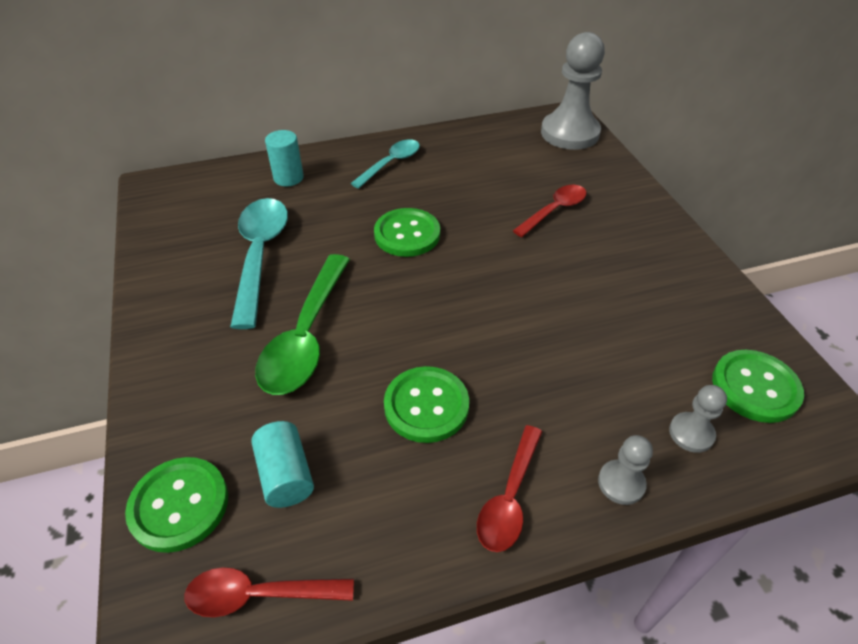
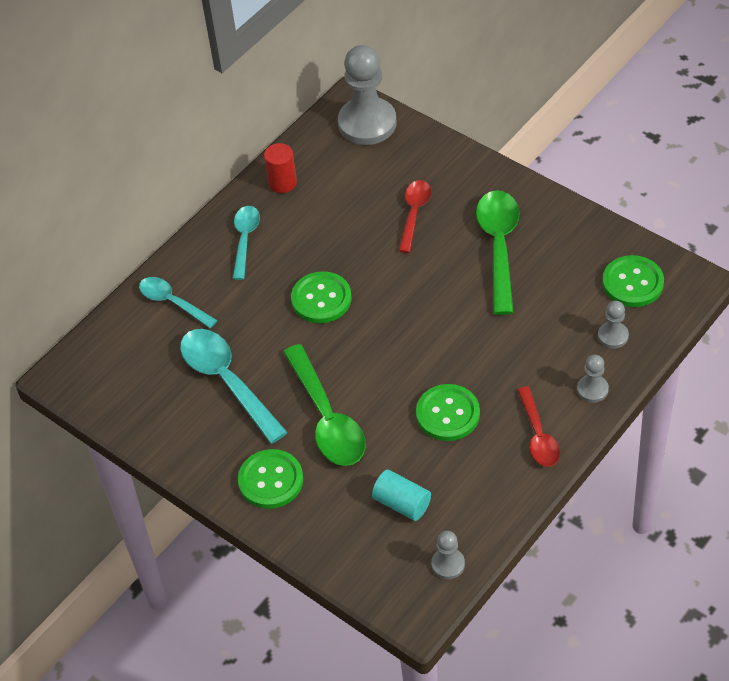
camera: 30 degrees left, 5 degrees up
(179, 505) = (357, 556): green button -> green button (270, 480)
(259, 595) = (448, 564): red spoon -> grey pawn
(288, 178) = (172, 302): turquoise cylinder -> turquoise spoon
(461, 141) = (282, 183): none -> red cylinder
(617, 275) = (499, 247): none -> green spoon

